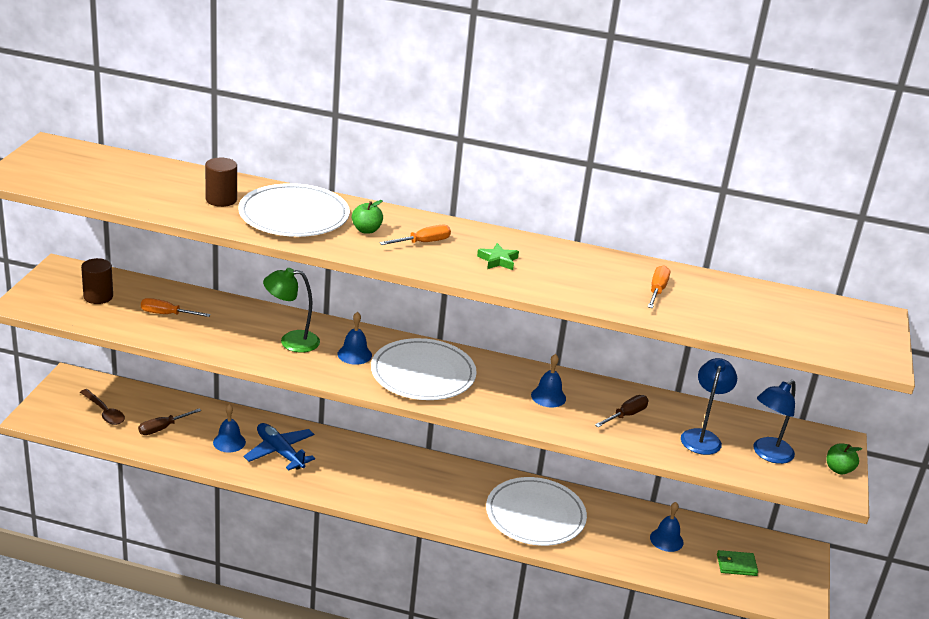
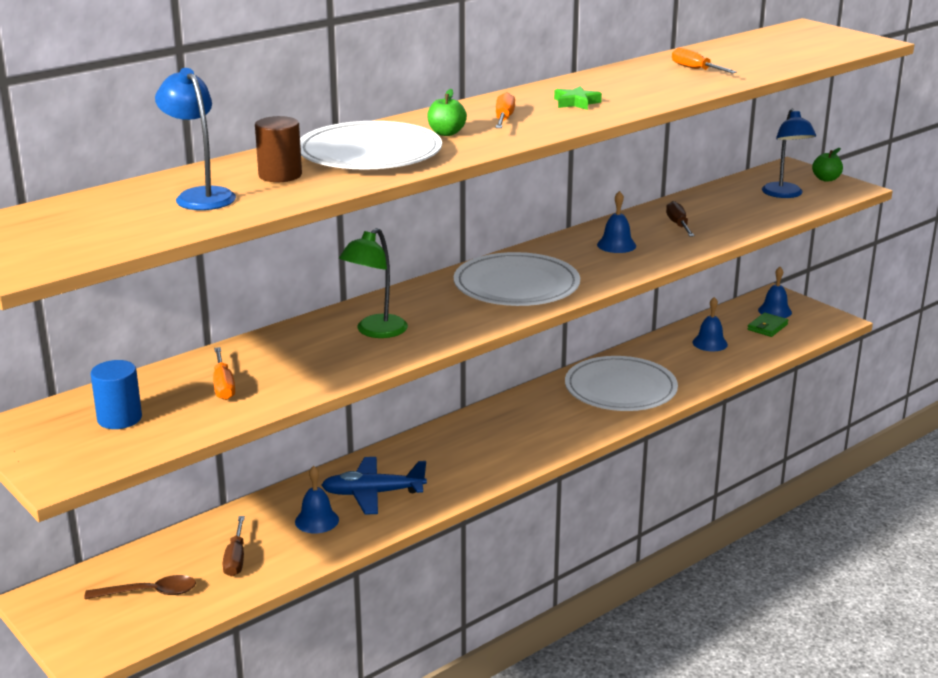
camera: 50 degrees left, 5 degrees down
(98, 296) = (119, 419): brown cylinder -> blue cylinder
(167, 314) = (223, 385): orange screwdriver -> orange screwdriver turned 60 degrees counterclockwise
(354, 354) = (441, 307): blue bell -> blue bell (775, 311)
(702, 437) = (738, 208): blue lamp -> blue lamp (200, 196)

